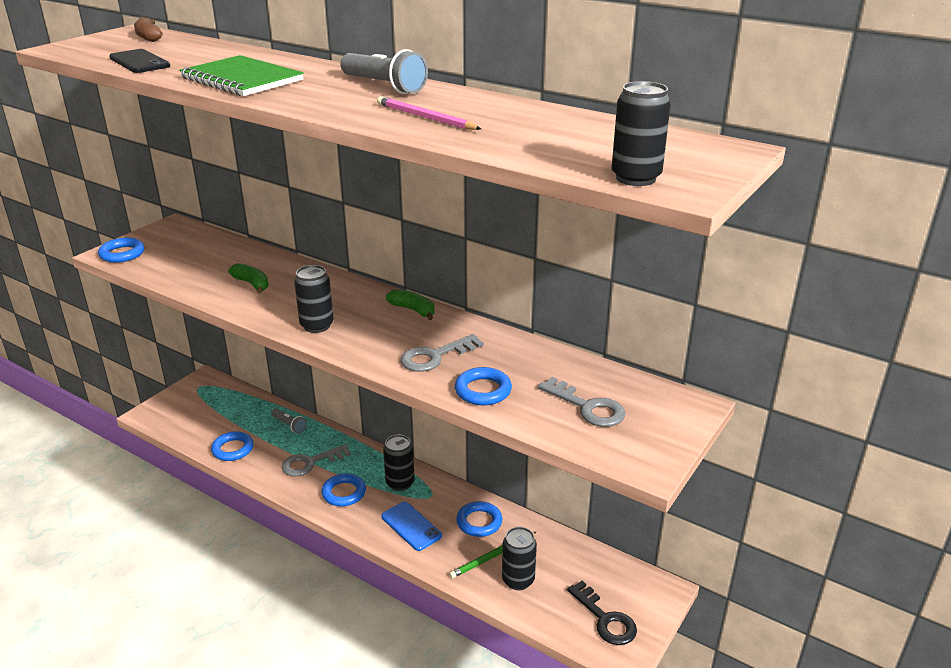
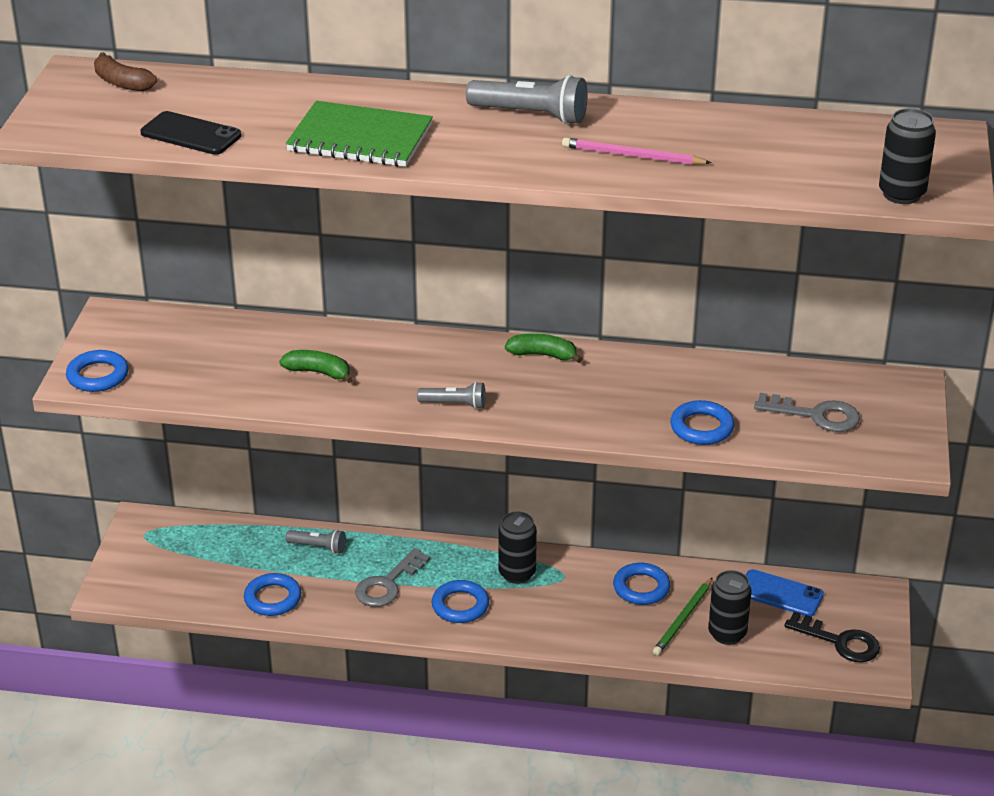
camera: 25 degrees left, 5 degrees up
(317, 325) = (454, 404): black can -> grey flashlight
(411, 526) = (569, 617): blue phone -> blue phone (780, 594)
(435, 356) = (619, 404): grey key -> none

